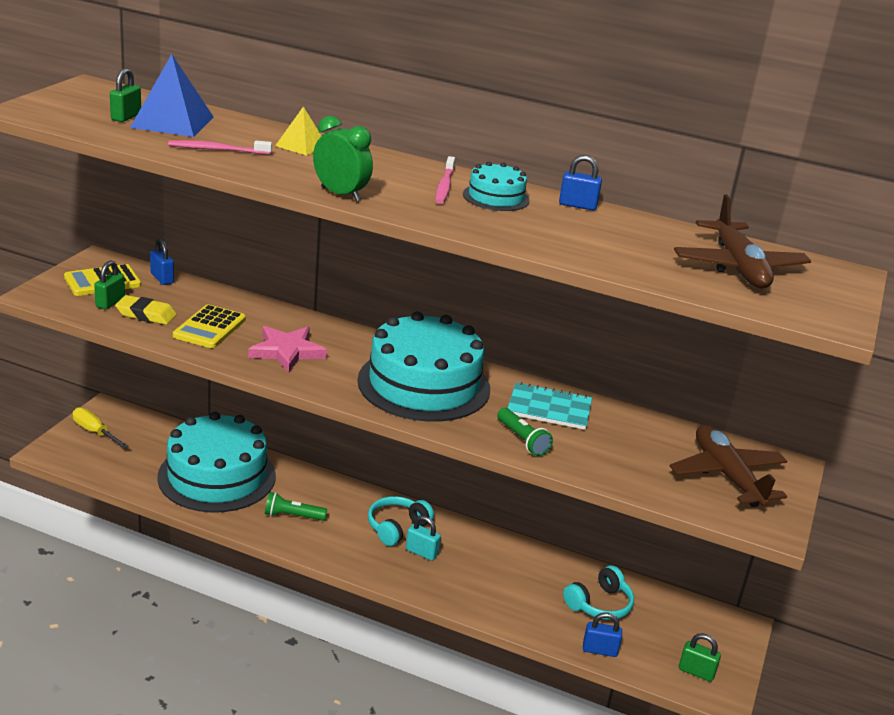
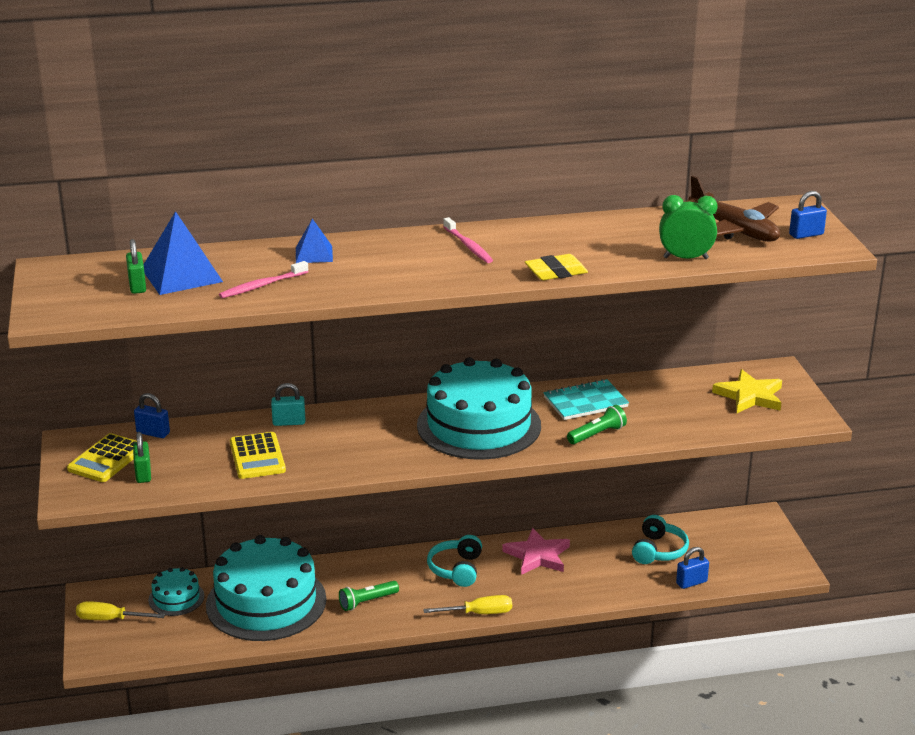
camera: 30 degrees left, 0 degrees up
(146, 314) = (189, 470): yellow eraser -> yellow eraser (556, 272)
(287, 351) = (345, 447): pink star -> pink star (537, 556)
(301, 145) = (314, 254): yellow pyramid -> blue pyramid
(340, 194) = (414, 285): green clock -> green clock (685, 258)
(372, 574) = (479, 613): none -> yellow screwdriver
(421, 552) = (496, 578): turquoise padlock -> turquoise padlock (289, 422)
(496, 197) = (515, 240): turquoise cake -> turquoise cake (176, 598)
(522, 440) = (597, 434): green flashlight -> green flashlight turned 60 degrees counterclockwise
(577, 205) = (574, 223): blue padlock -> blue padlock (806, 234)
(696, 672) = (765, 564): green padlock -> none
(727, 475) = (750, 396): brown plane -> yellow star

